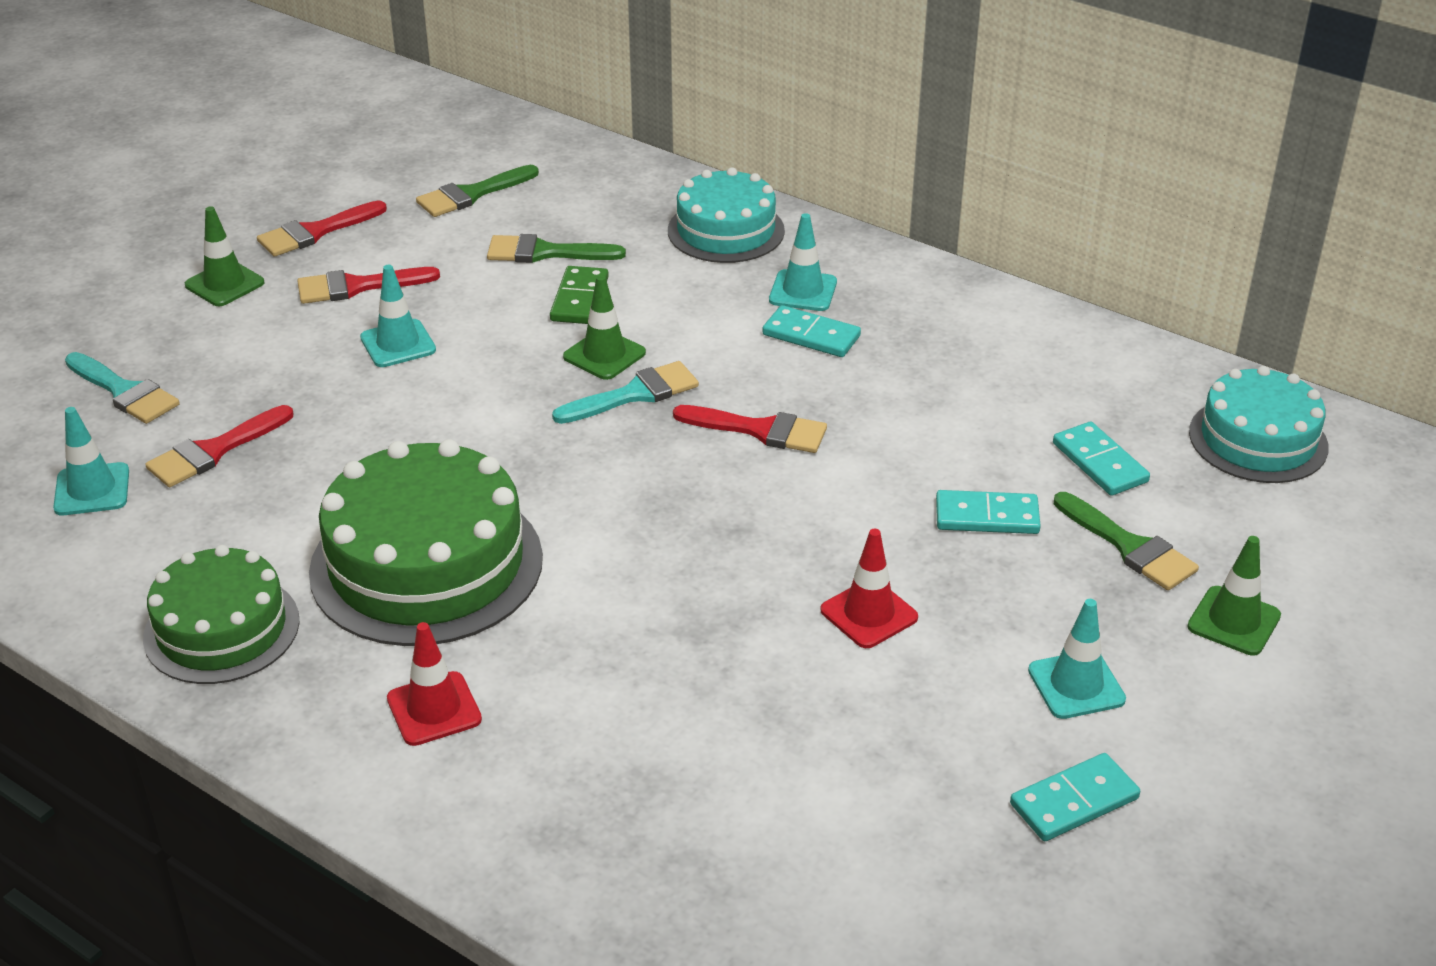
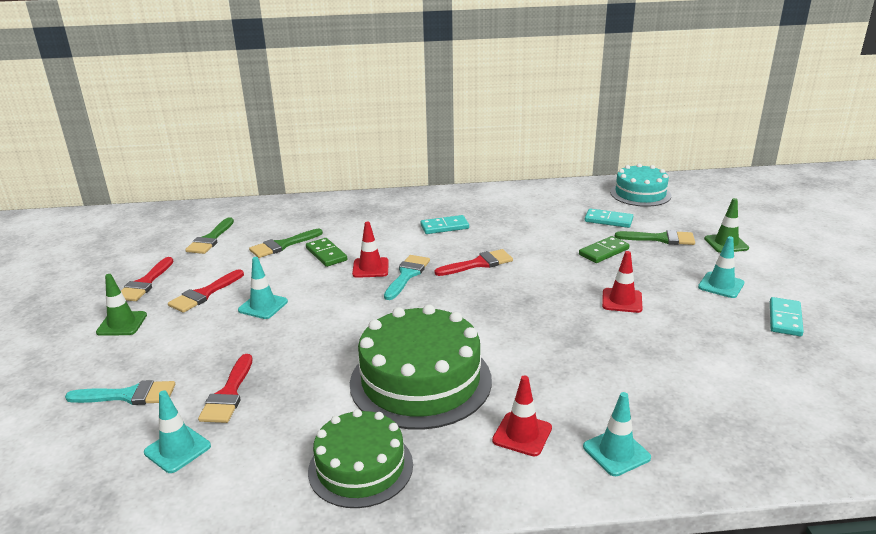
camera: 40 degrees left, 10 degrees down
(604, 355) = (370, 268): green traffic cone -> red traffic cone
(726, 230) = (352, 209): turquoise cake -> none
(803, 291) = (417, 215): turquoise traffic cone -> turquoise traffic cone (616, 452)
(987, 517) = (604, 252): turquoise domino -> green domino

